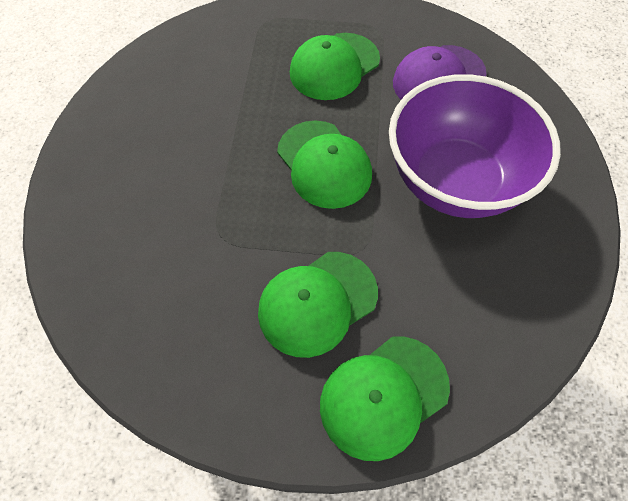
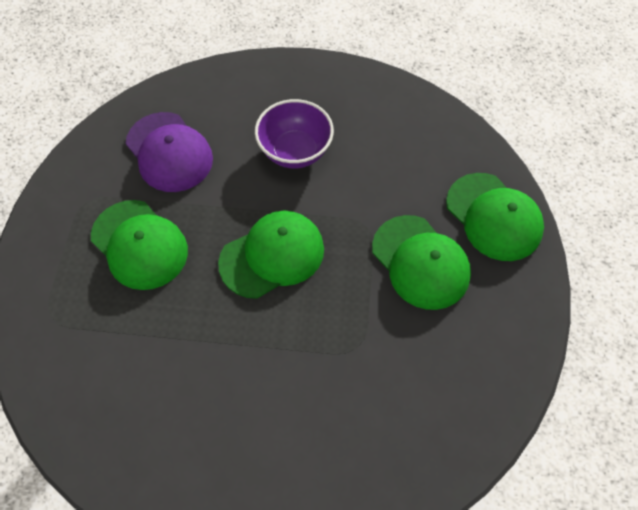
camera: 90 degrees left, 0 degrees up
(455, 181) = (295, 151): purple bowl -> purple bowl, size x0.56

